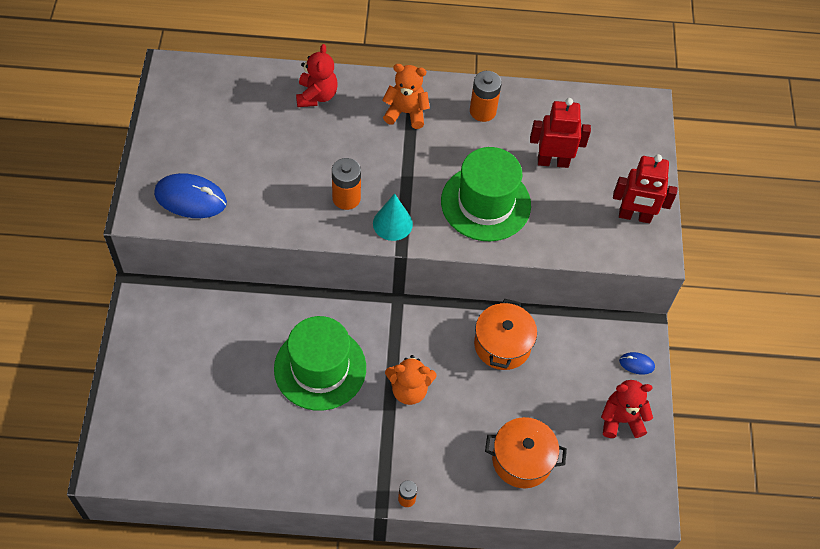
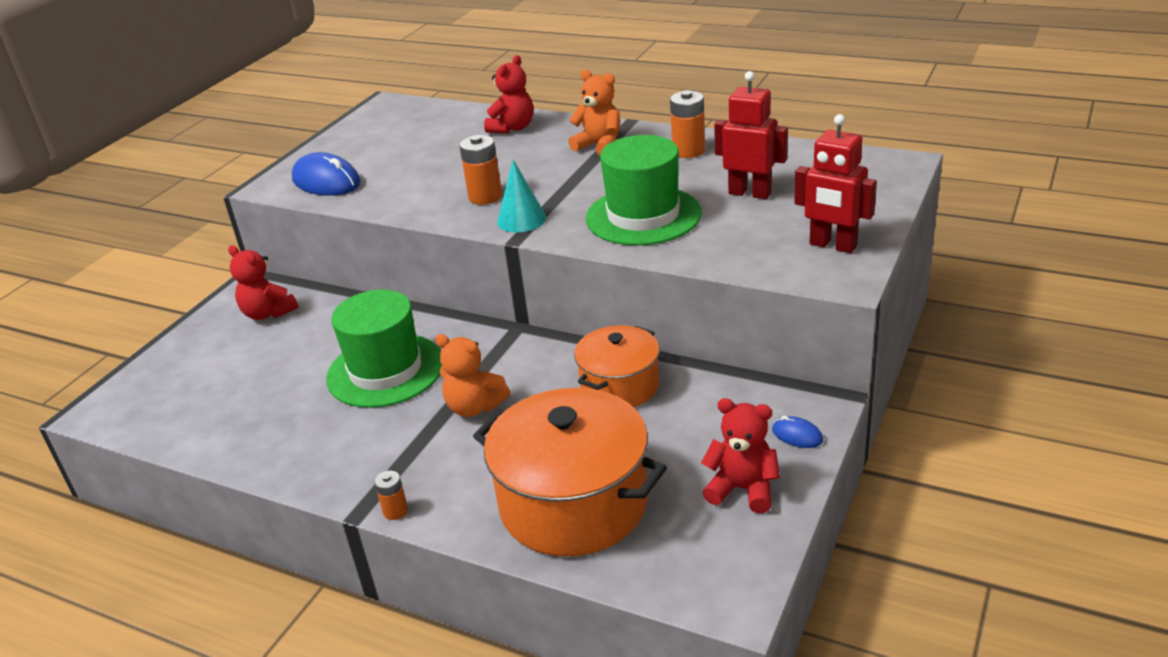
camera: 30 degrees right, 25 degrees down
(179, 326) = (268, 313): none -> red teddy bear
(522, 460) = (574, 503): orange pot -> orange pot, size x1.66

